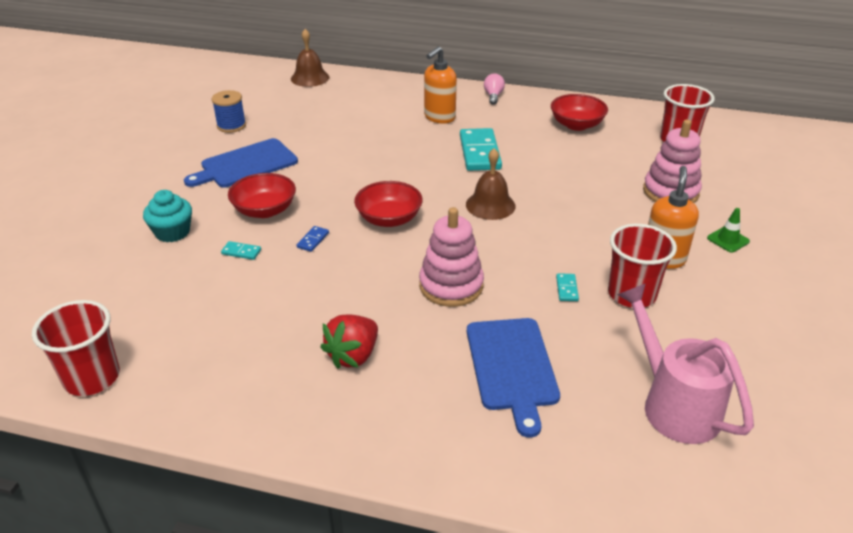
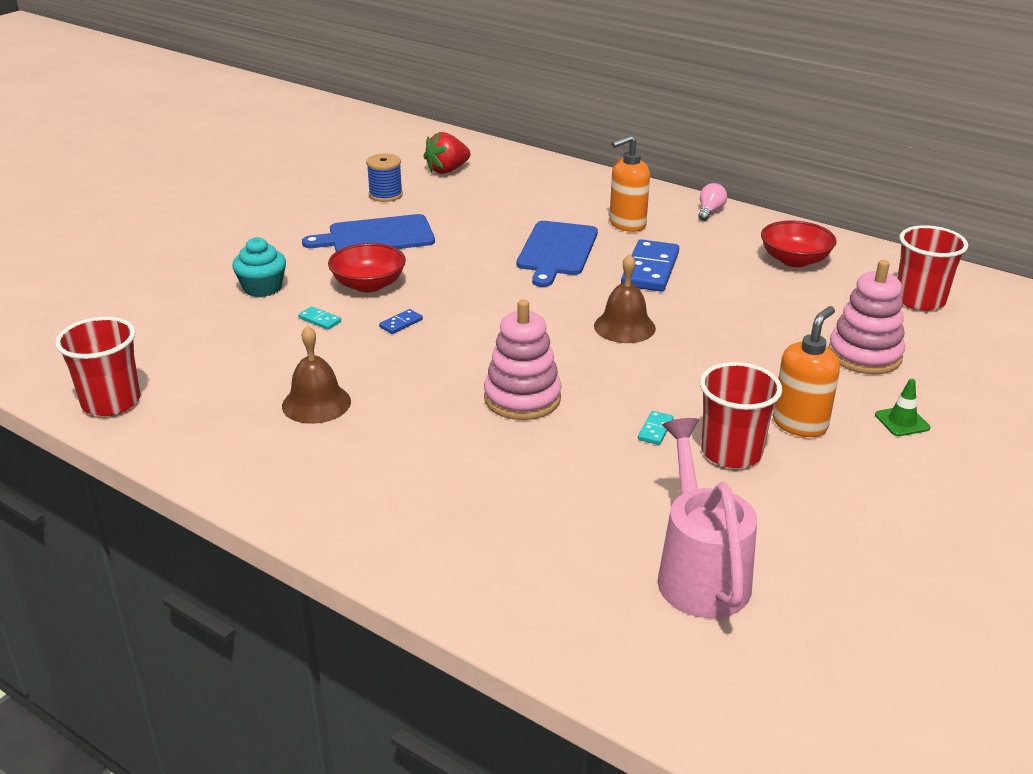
camera: 20 degrees right, 5 degrees down
(310, 78) = (503, 159): brown bell -> brown bell (316, 403)
(353, 355) = (372, 441): red strawberry -> red strawberry (447, 170)
(389, 219) = (497, 318): red bowl -> none
(479, 152) = (650, 269): turquoise domino -> blue domino
(512, 367) = (536, 492): blue cutting board -> blue cutting board (556, 251)

